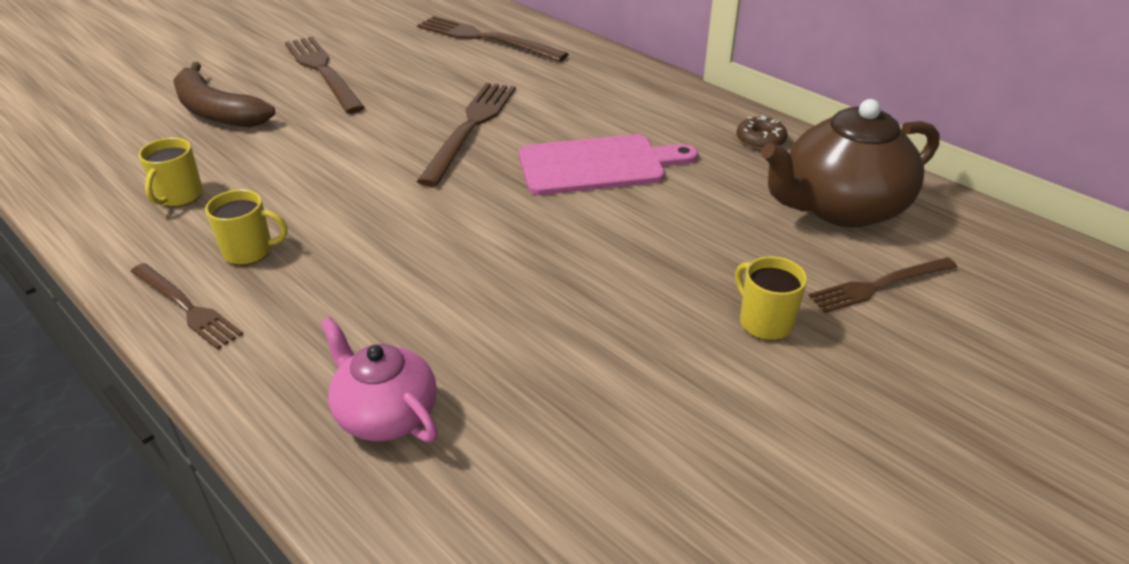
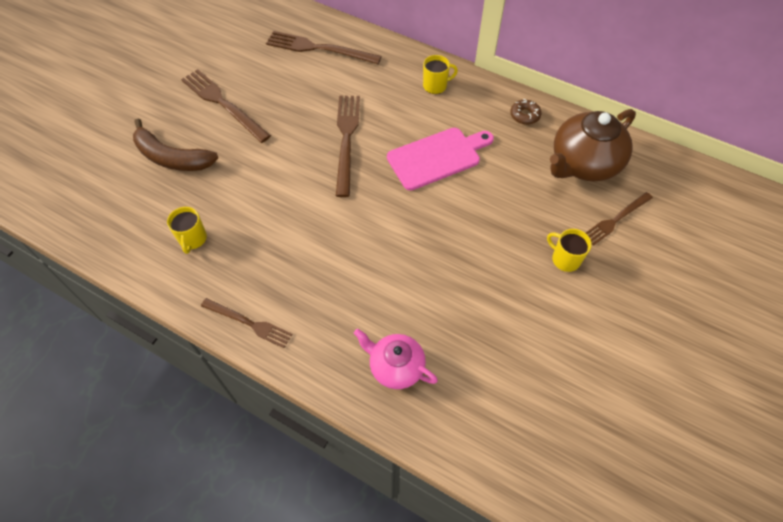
camera: 15 degrees left, 20 degrees up
(250, 251) = (262, 273): yellow mug -> yellow mug (435, 86)

